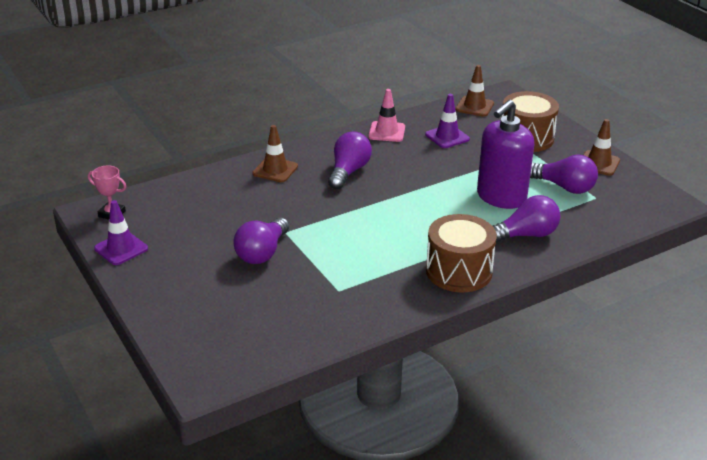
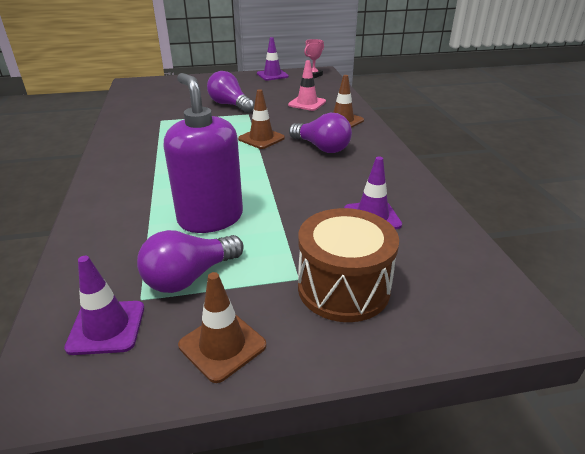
camera: 110 degrees right, 0 degrees up
(387, 132) = (397, 180): pink traffic cone -> pink traffic cone (307, 103)
(459, 271) = (123, 165): brown drum -> none
(474, 106) = (463, 265): brown traffic cone -> brown traffic cone (261, 138)
(526, 235) = (130, 213): purple light bulb -> none
(624, 200) = (106, 327): none -> purple traffic cone

